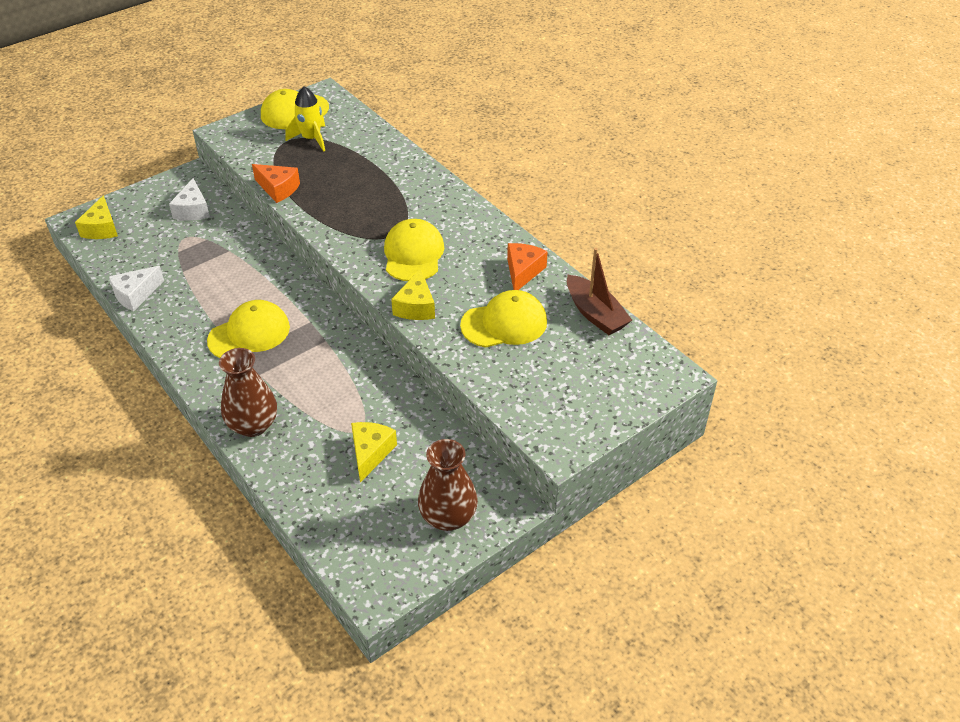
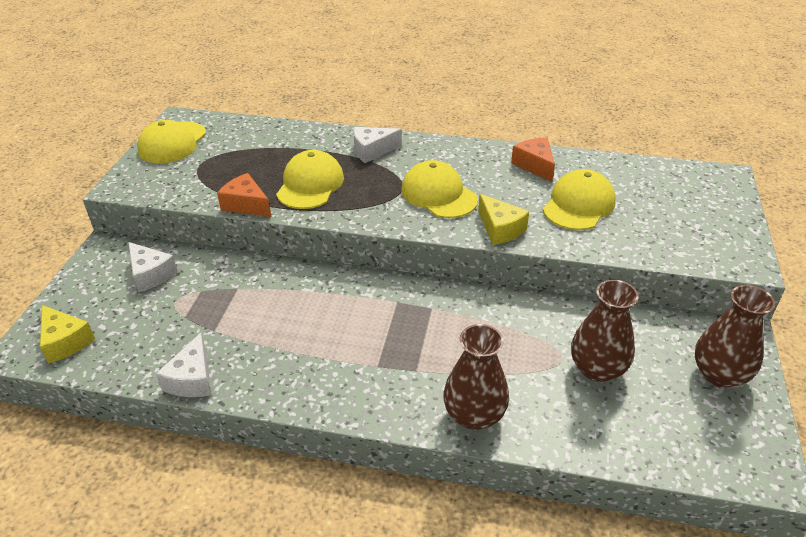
camera: 40 degrees left, 5 degrees down
(249, 334) = (358, 343): yellow cap -> yellow cap (310, 184)
(278, 189) = (246, 205): orange cheese -> orange cheese turned 135 degrees counterclockwise
(311, 139) = (220, 155): yellow rocket -> none
(370, 453) = (597, 369): yellow cheese -> brown vase
(418, 191) = (372, 151): none -> white cheese
(595, 314) = (623, 166): brown boat -> none

